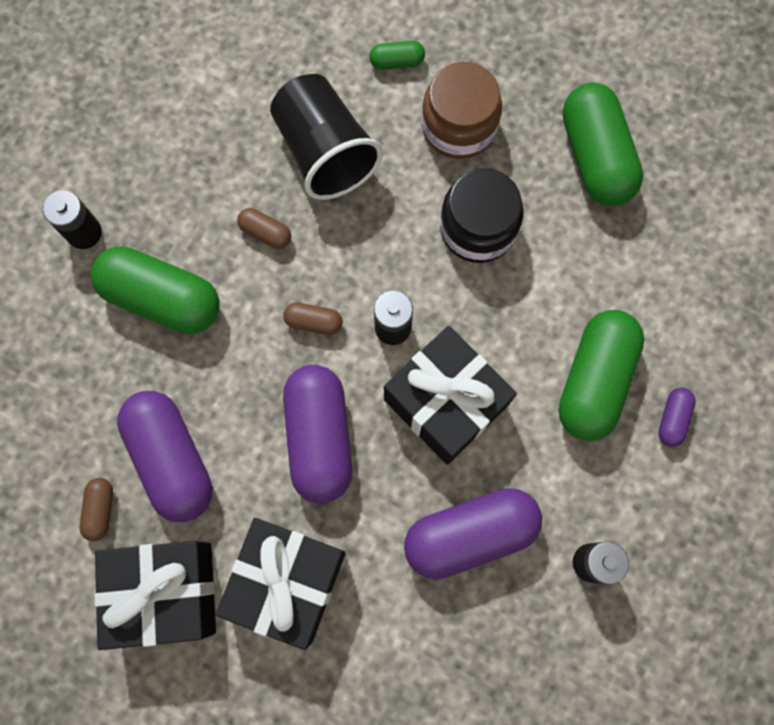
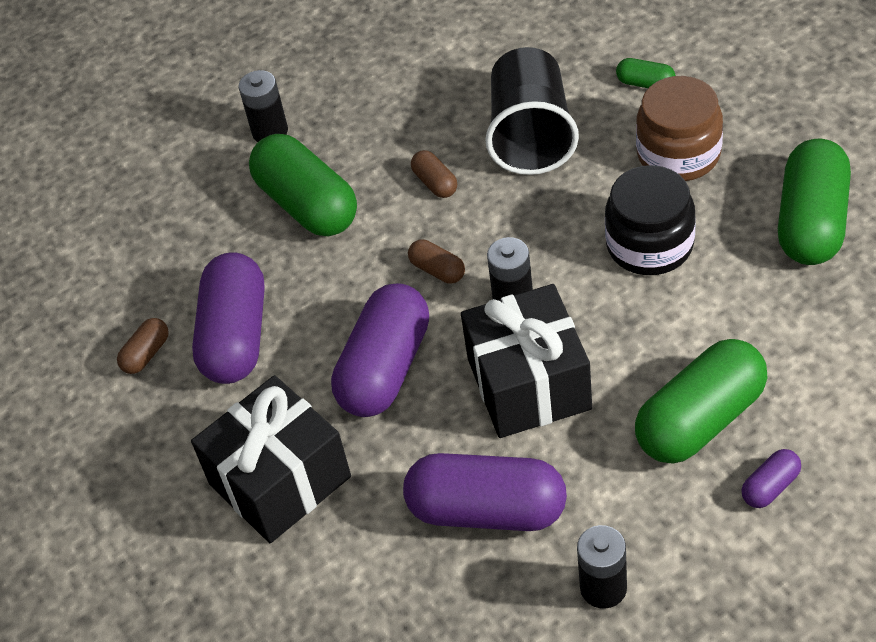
camera: 35 degrees right, 25 degrees down
(166, 592) = (162, 444): black gift -> none

